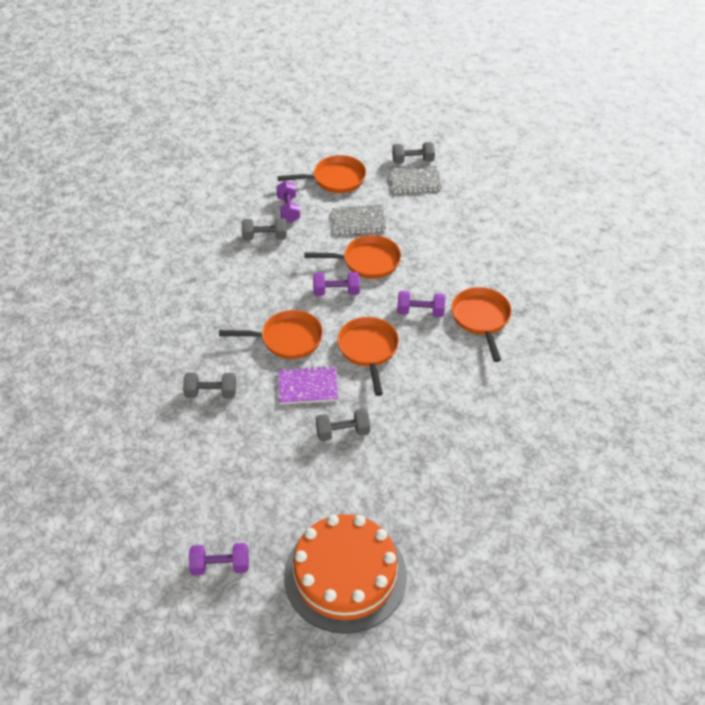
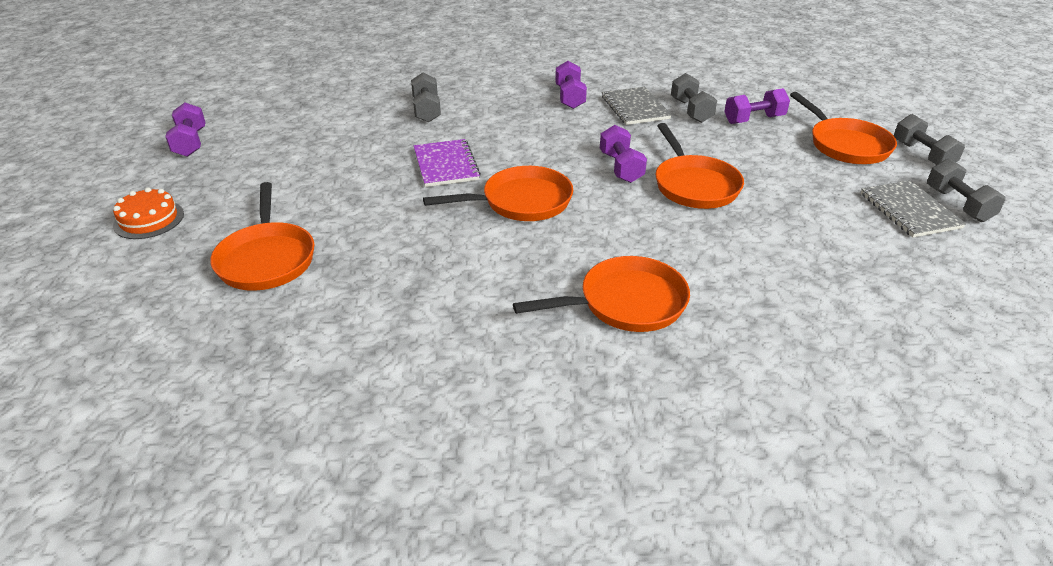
camera: 80 degrees right, 10 degrees down
(287, 339) = (521, 143): orange pan -> orange pan (266, 259)
(343, 432) = (372, 196): grey dumbbell -> grey dumbbell (922, 155)
(345, 575) = (149, 219): orange cake -> orange cake, size x0.43
(358, 221) = (773, 171): grey notebook -> grey notebook (635, 108)
(420, 312) = (614, 239): purple dumbbell -> purple dumbbell (570, 97)

